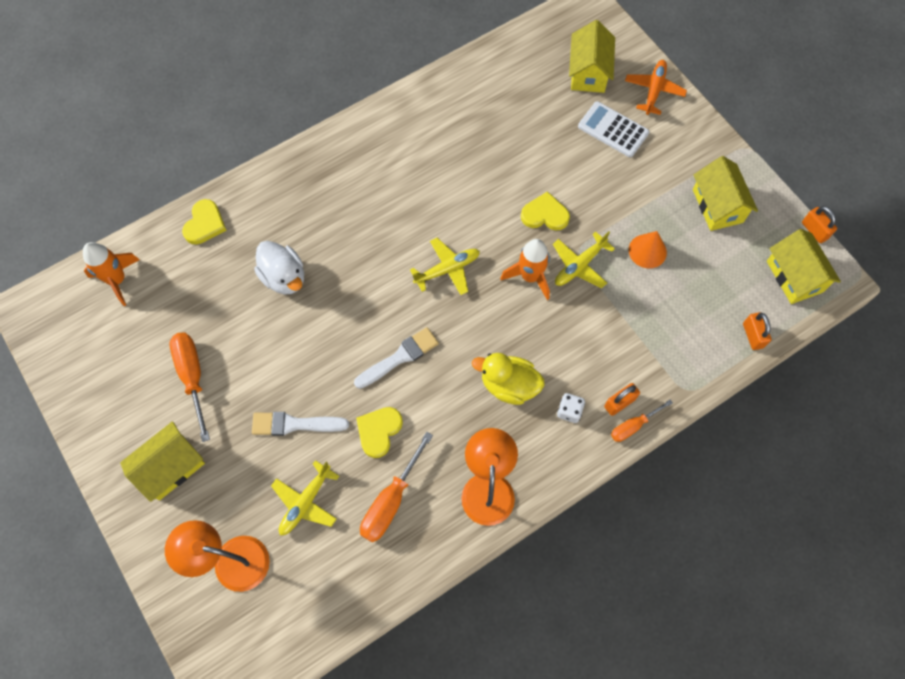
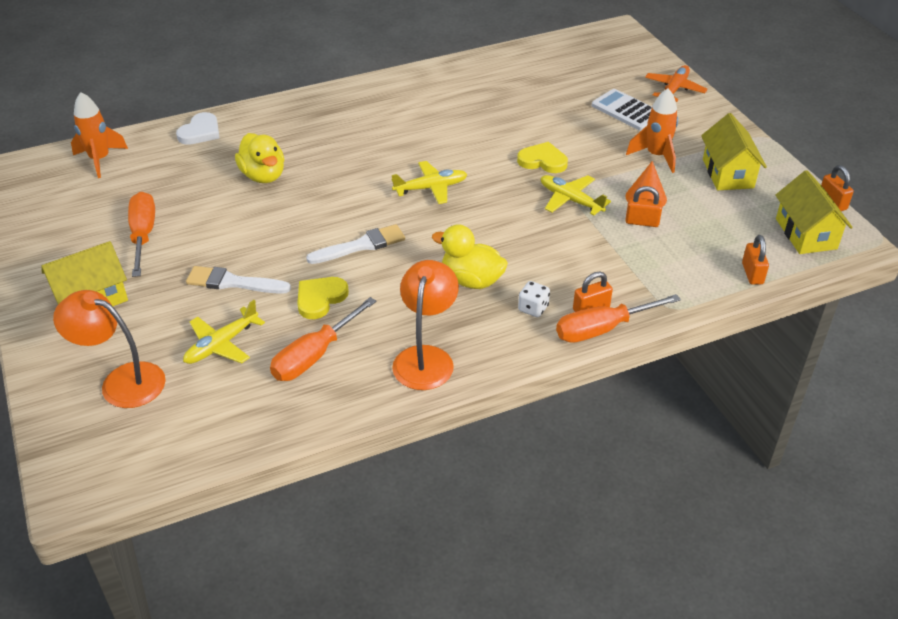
camera: 10 degrees right, 25 degrees down
(205, 224) = (200, 132): yellow heart -> white heart
(284, 277) = (263, 175): white duck -> yellow duck
(530, 277) = (516, 202): orange rocket -> orange rocket (656, 156)
(579, 265) = (570, 200): yellow plane -> yellow plane turned 75 degrees clockwise
(588, 72) = (610, 71): yellow house -> none
(633, 426) = (603, 329): orange screwdriver -> orange screwdriver, size x1.64
(648, 284) = (642, 222): none -> orange padlock

